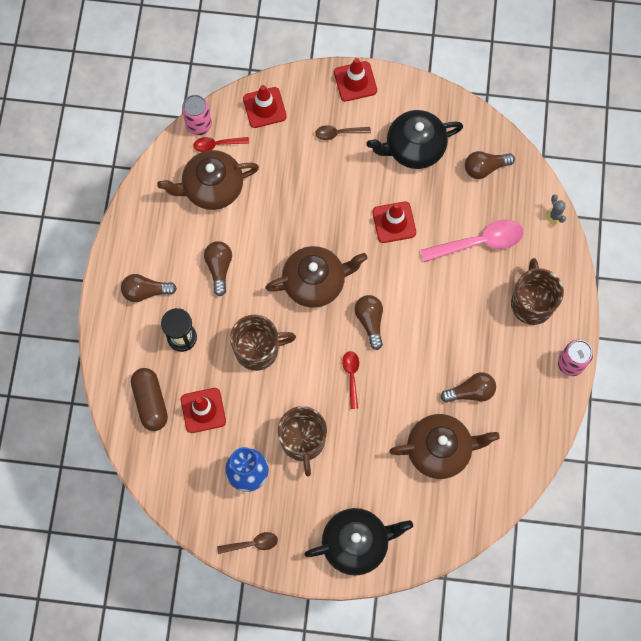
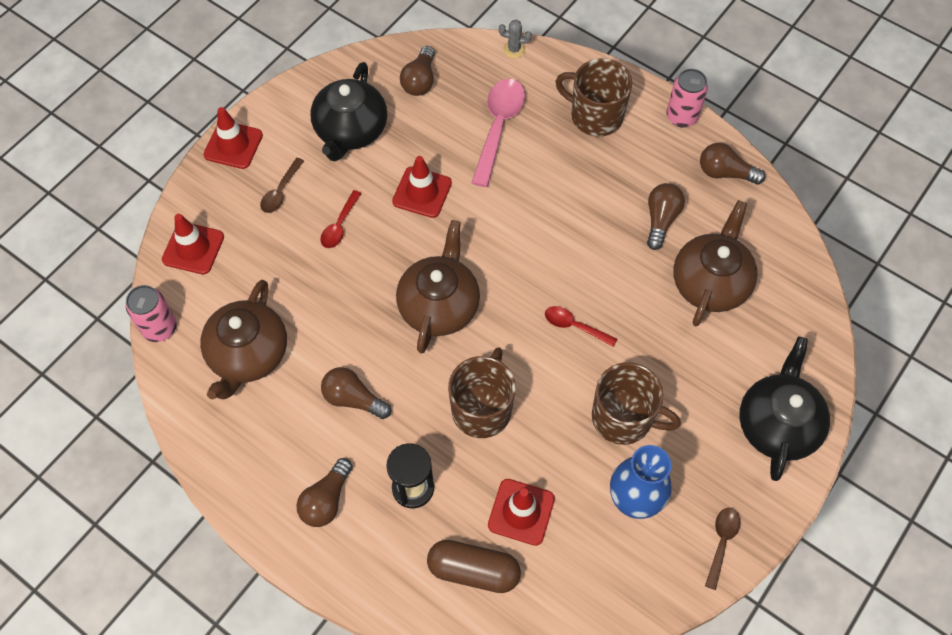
camera: 60 degrees left, 10 degrees down
(217, 144) = (199, 321): red spoon -> red spoon (340, 225)
(370, 321) = (521, 274): brown light bulb -> brown light bulb (725, 173)

